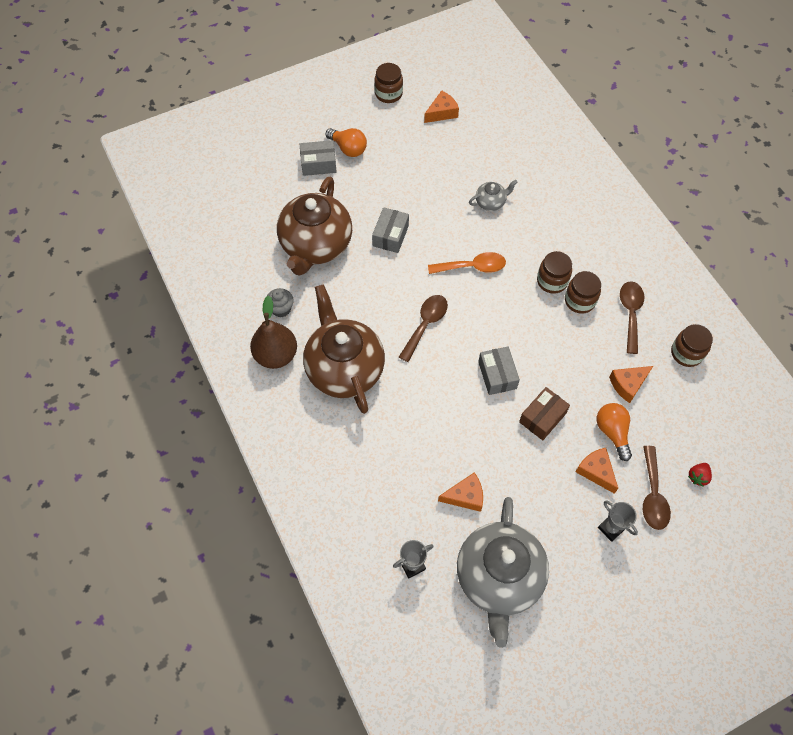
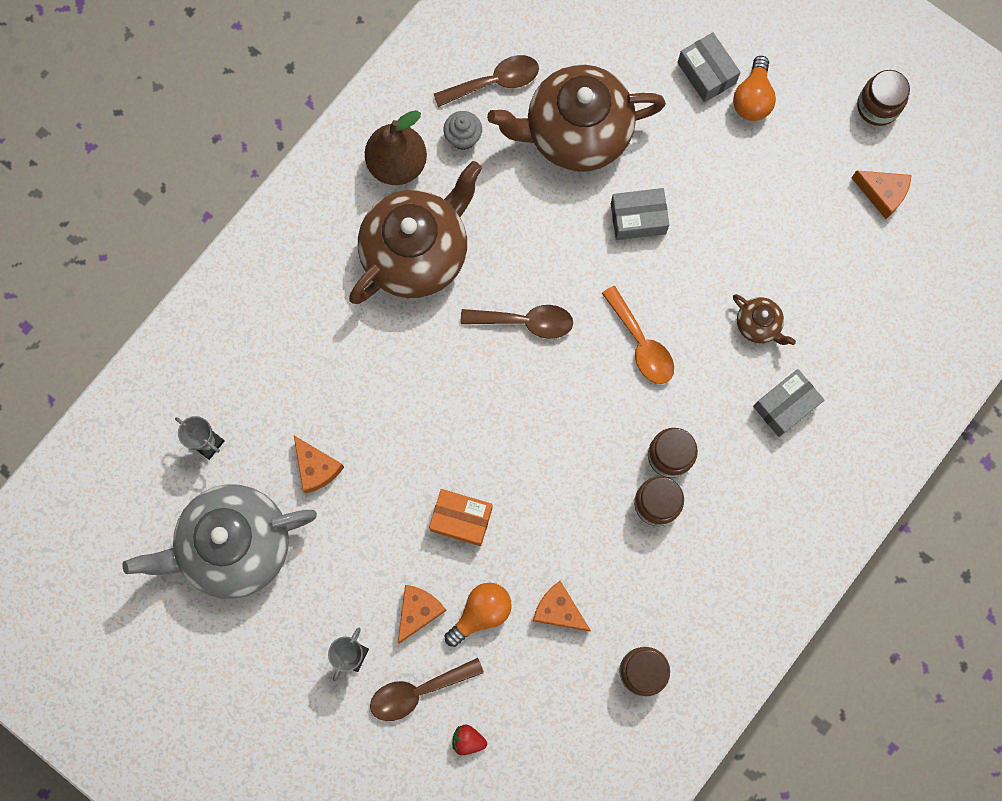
camera: 65 degrees right, 15 degrees up
(490, 202) = (758, 325): grey teapot -> brown teapot
(497, 375) = (495, 440): grey box -> grey box (785, 406)
(542, 418) = (461, 519): brown box -> orange box
(630, 313) = (669, 577): brown spoon -> brown spoon (495, 82)

